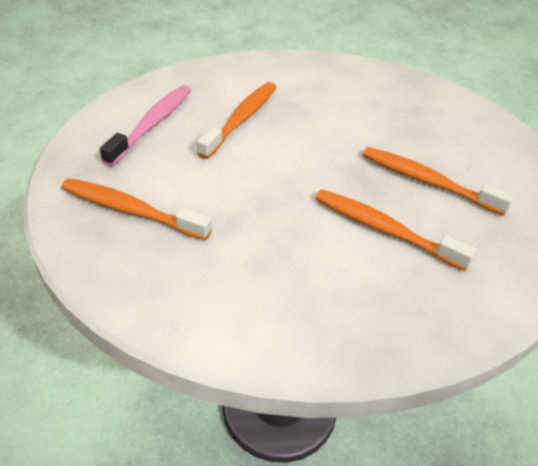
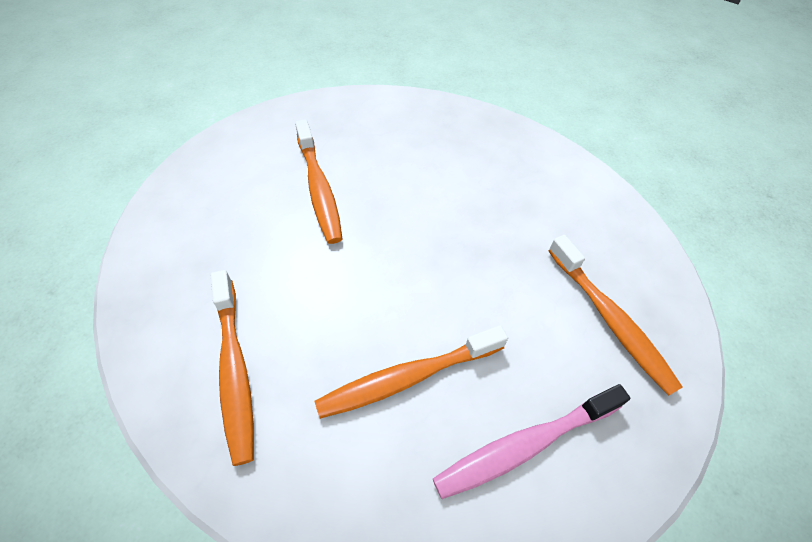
camera: 140 degrees left, 10 degrees up
(384, 229) = (406, 176): orange toothbrush -> orange toothbrush (234, 370)

